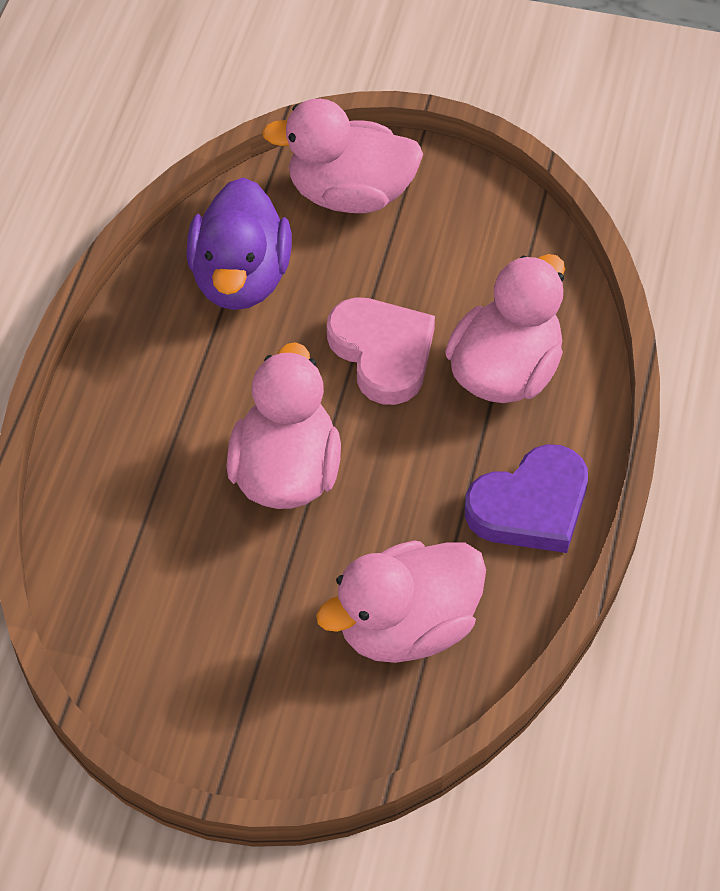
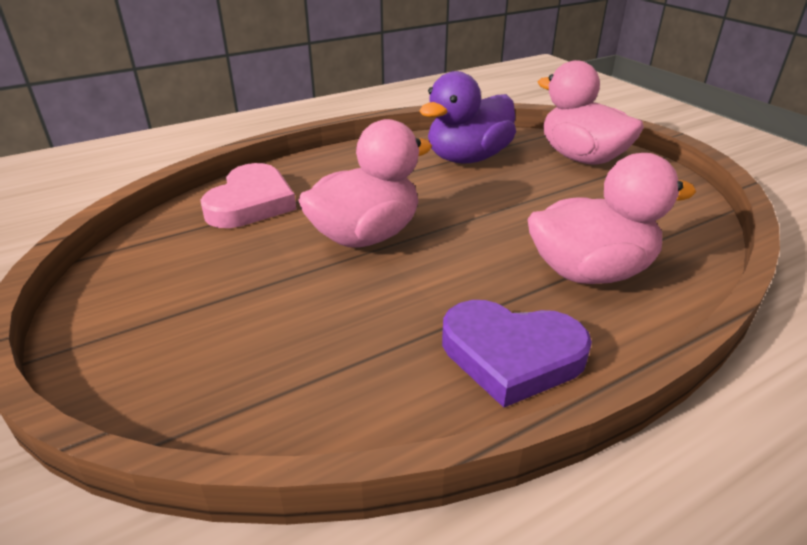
camera: 45 degrees right, 20 degrees down
(382, 353) = (509, 220): pink heart -> pink heart (251, 203)
(407, 627) = (307, 360): pink duck -> none

